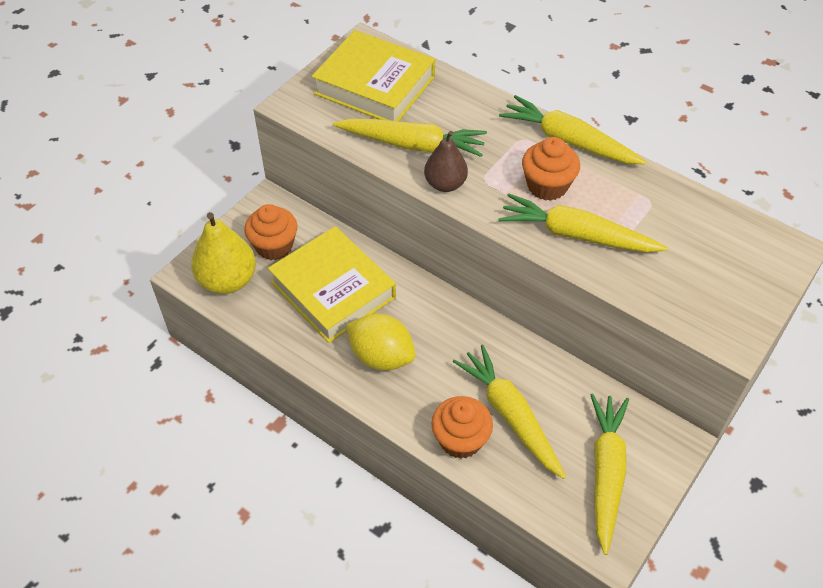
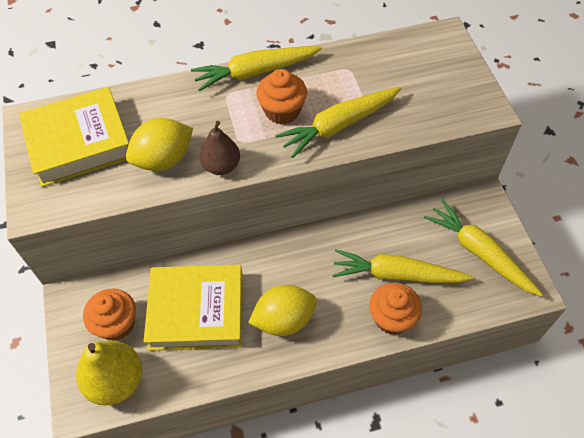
camera: 50 degrees left, 5 degrees up
(412, 145) = (164, 160): yellow carrot -> yellow lemon

